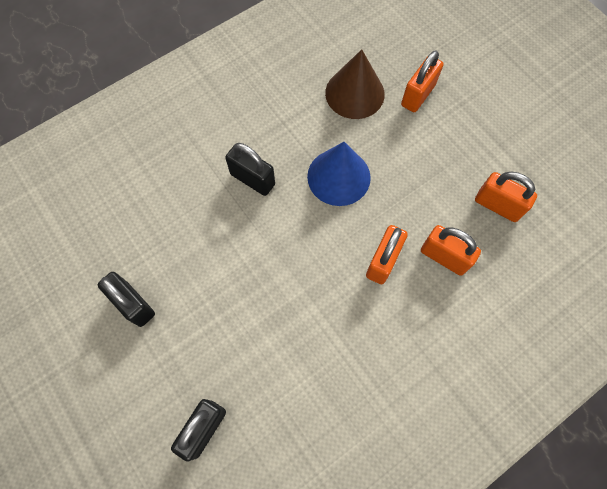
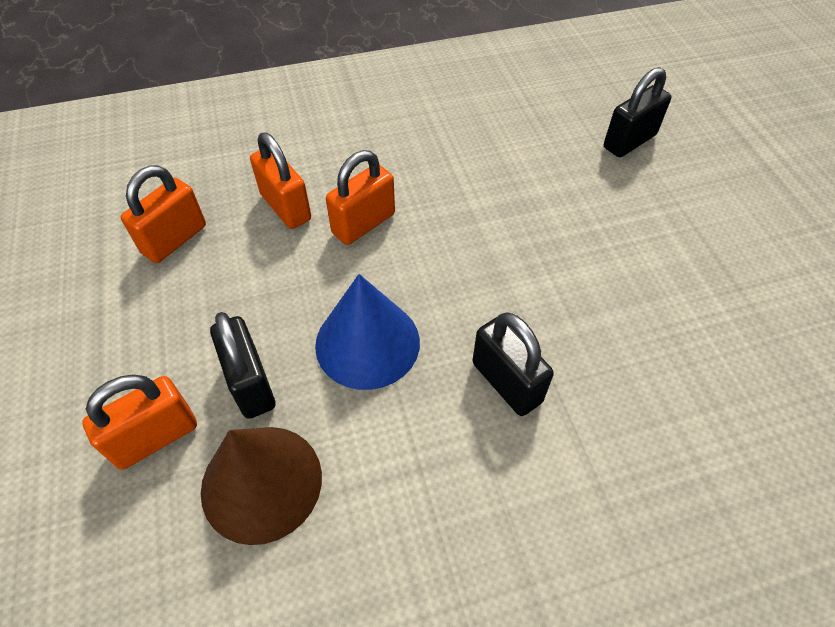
camera: 160 degrees left, 15 degrees down
(133, 304) = (712, 269): black padlock -> black padlock (250, 383)
(497, 205) = (174, 239): orange padlock -> orange padlock turned 75 degrees clockwise

